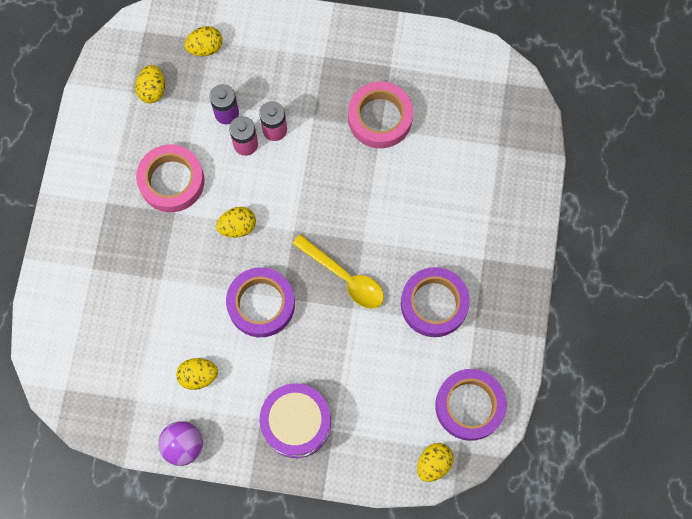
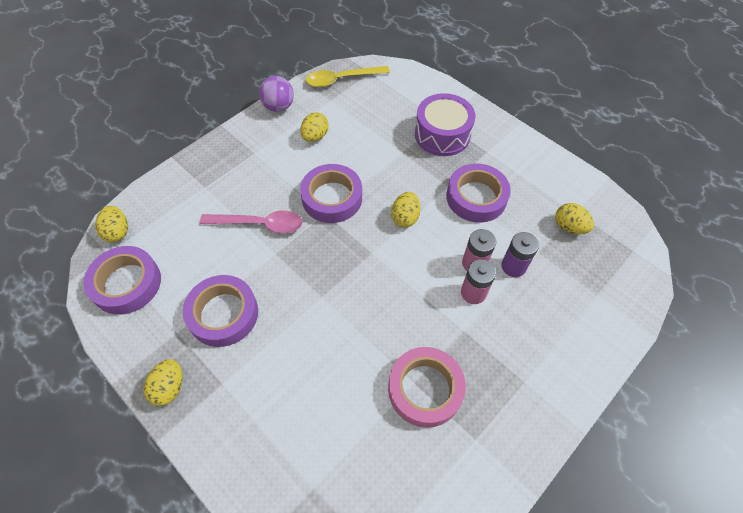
camera: 125 degrees right, 15 degrees down
(171, 181) = (476, 197): pink tape -> purple tape
(205, 48) = (591, 287): yellow egg -> yellow egg (169, 387)
(296, 423) = (231, 170): purple drum -> purple drum (442, 134)
(334, 345) = (260, 224): none -> pink spoon
(344, 277) = (303, 263): yellow spoon -> yellow spoon (341, 79)

